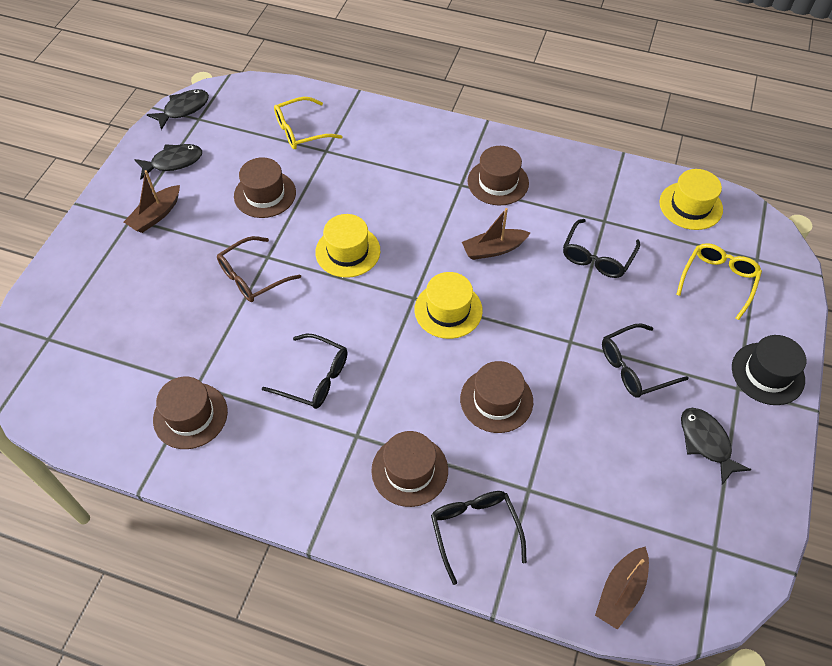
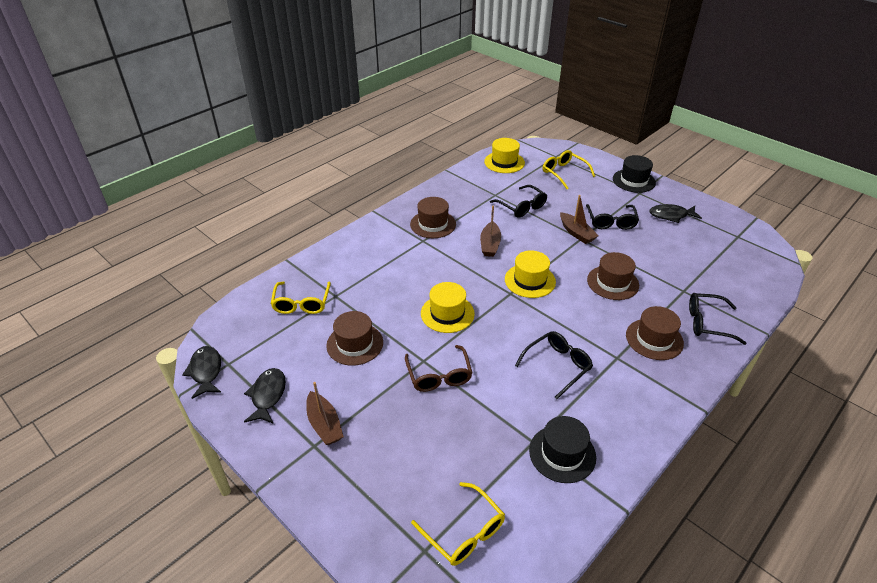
camera: 65 degrees left, 15 degrees down
(74, 361) = (464, 532): none -> yellow glasses
(190, 415) = (562, 453): brown hat -> black hat
(620, 591) = (759, 278): brown boat -> brown boat (576, 233)

